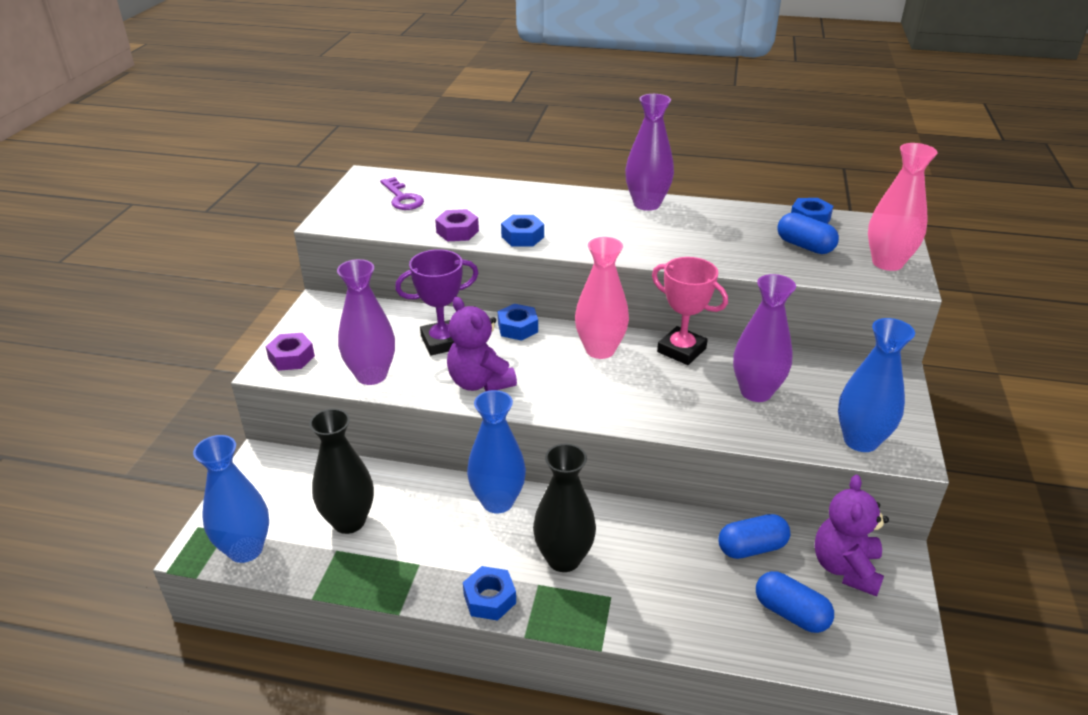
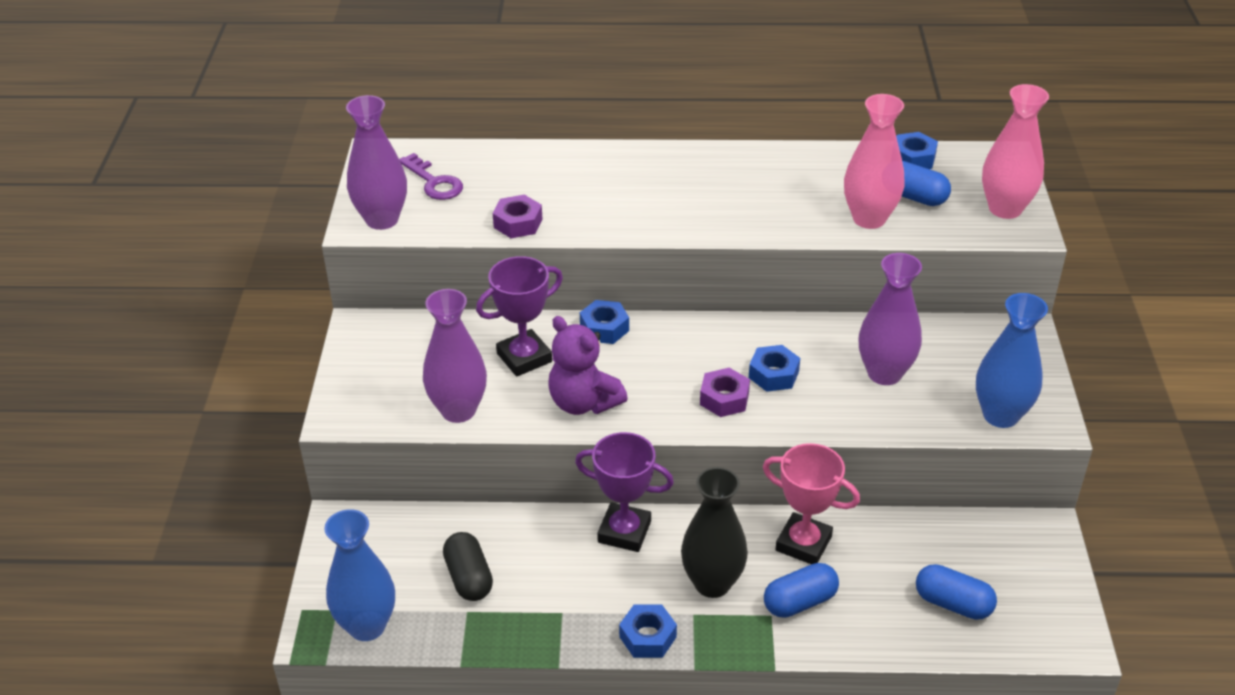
camera: 10 degrees left, 5 degrees up
(291, 357) = (357, 400): purple nut -> purple nut (724, 398)
(349, 521) = (469, 578): black vase -> black capsule
(497, 501) = (624, 532): blue vase -> purple trophy
(522, 237) = (596, 221): blue nut -> blue nut (773, 374)
(600, 350) = (705, 344): pink vase -> pink vase (869, 218)
(647, 204) = (725, 158): purple vase -> purple vase (382, 219)
(681, 350) = (794, 333): pink trophy -> pink trophy (803, 543)
(751, 548) = (902, 542): blue capsule -> blue capsule (800, 602)
(845, 568) = (999, 549): purple teddy bear -> none

